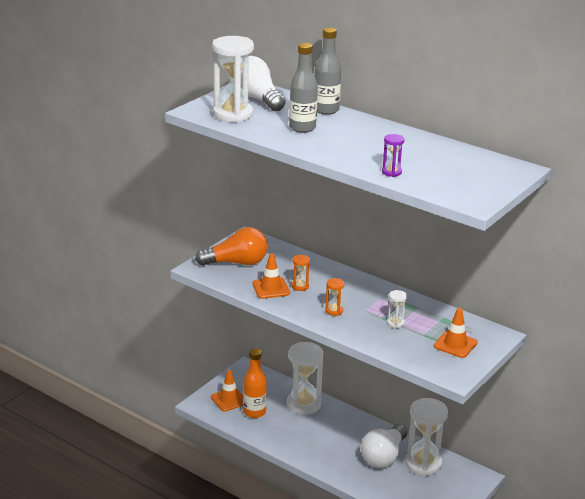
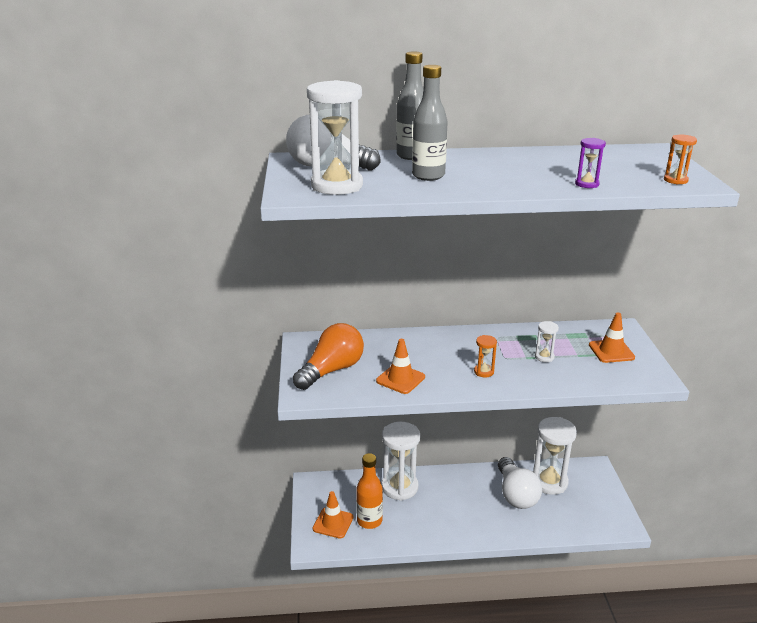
camera: 40 degrees left, 0 degrees up
(300, 286) = (421, 364): orange hourglass -> orange hourglass (675, 180)

